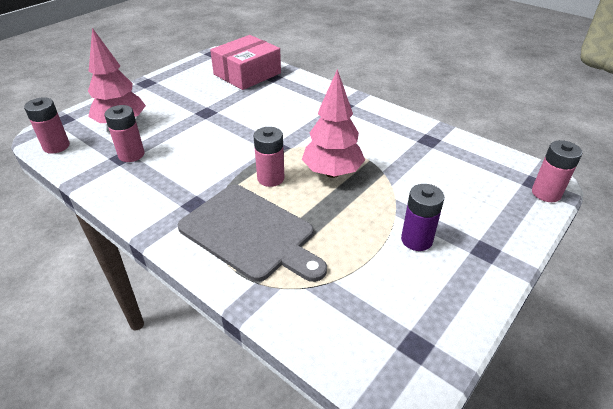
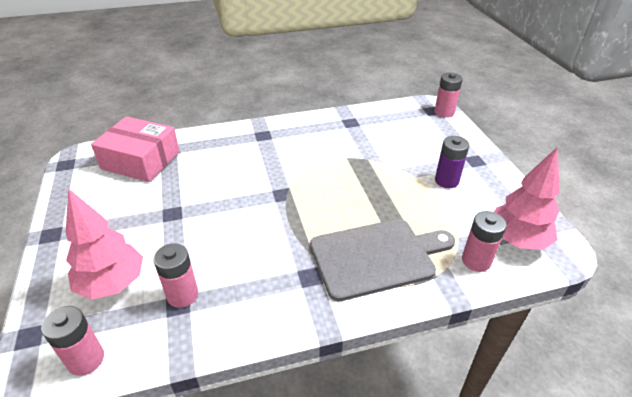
camera: 55 degrees left, 0 degrees up
(247, 74) = (141, 160): pink box -> pink box turned 60 degrees counterclockwise
(270, 178) = (318, 216): pink battery -> pink battery (476, 261)
(332, 173) = (343, 182): pink tree -> pink tree (516, 240)

